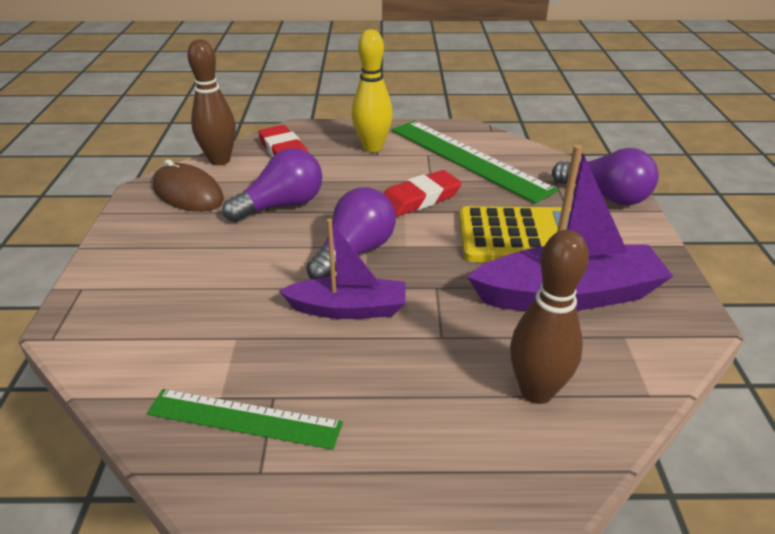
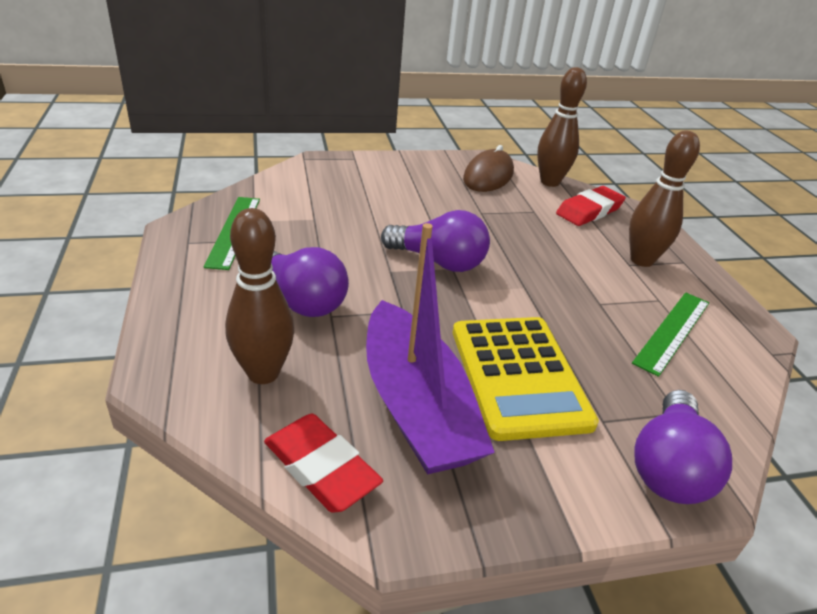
camera: 75 degrees right, 0 degrees up
(282, 205) = (495, 219): purple light bulb -> purple light bulb (302, 300)
(348, 309) = (357, 264): purple boat -> none
(372, 147) = (641, 260): yellow bowling pin -> brown bowling pin
(420, 198) = (556, 296): red eraser -> red eraser (321, 467)
(467, 159) = (672, 331): green ruler -> green ruler, size x0.59

